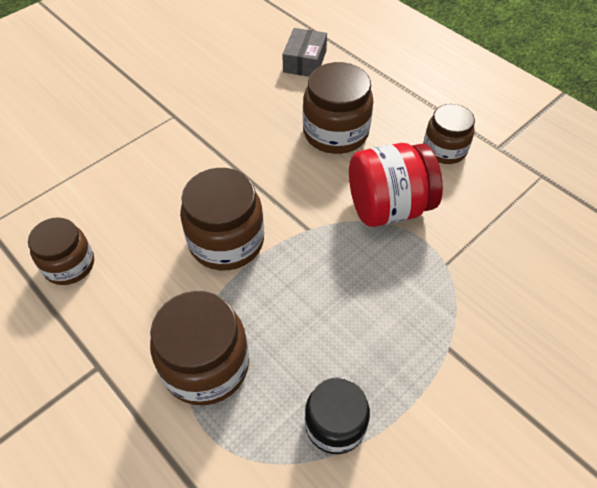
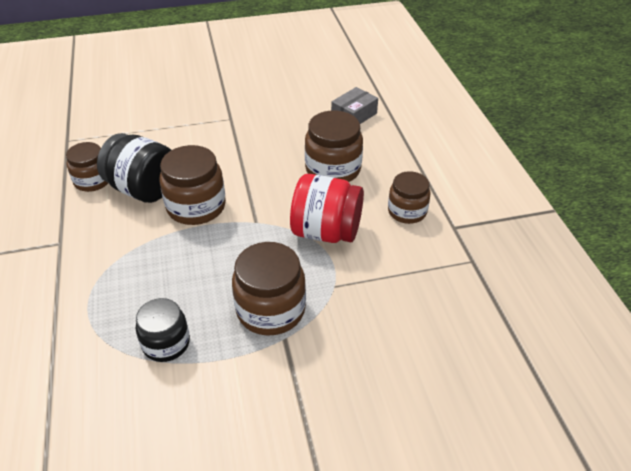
camera: 30 degrees right, 10 degrees down
(144, 247) = (143, 189): none -> black jar
(206, 365) = (120, 271): brown jar -> brown jar (270, 310)

